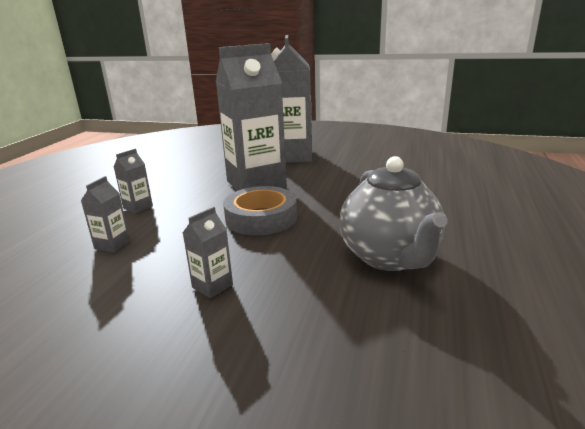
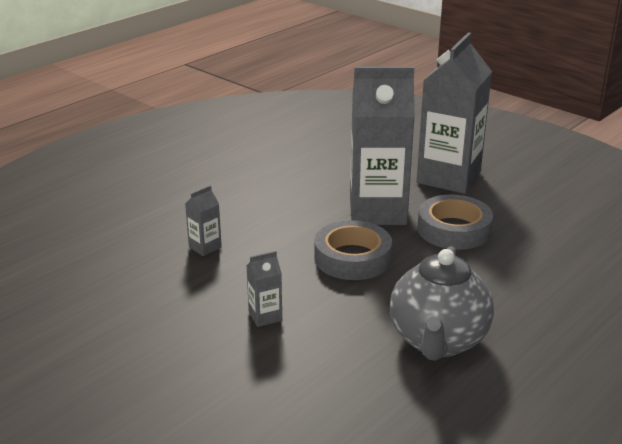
camera: 25 degrees right, 5 degrees up
(138, 207) = (245, 208): grey carton -> none
(324, 182) = (453, 229): none -> grey tape

